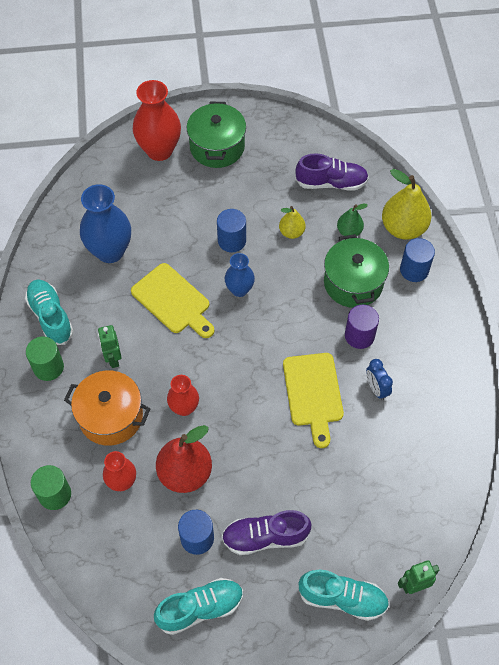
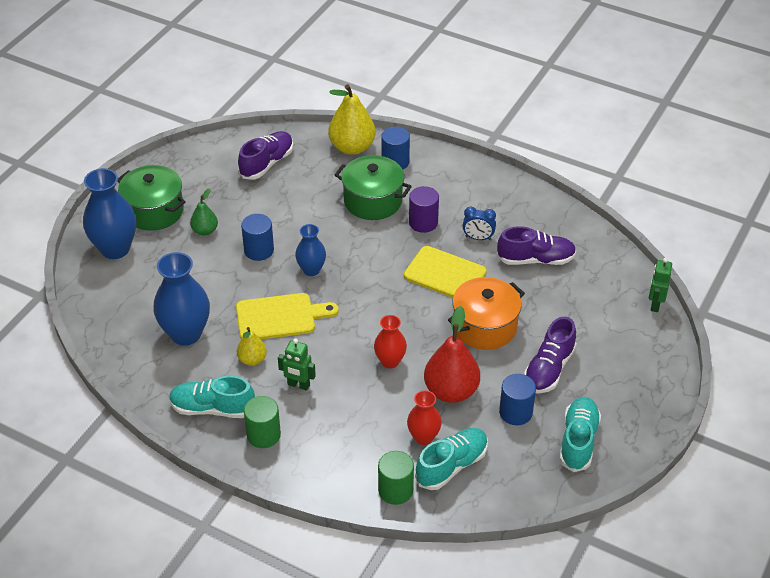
camera: 55 degrees left, 15 degrees down
(111, 416) = (354, 414): orange pot -> orange pot (484, 326)
(159, 150) = (115, 249): red vase -> blue vase
(291, 232) = (289, 211): yellow pear -> yellow pear (252, 359)
(342, 598) = (635, 350): turquoise shoe -> turquoise shoe (451, 466)
(349, 231) = (323, 178): green pear -> green pear (205, 231)
(388, 450) = (535, 259): none -> purple shoe

